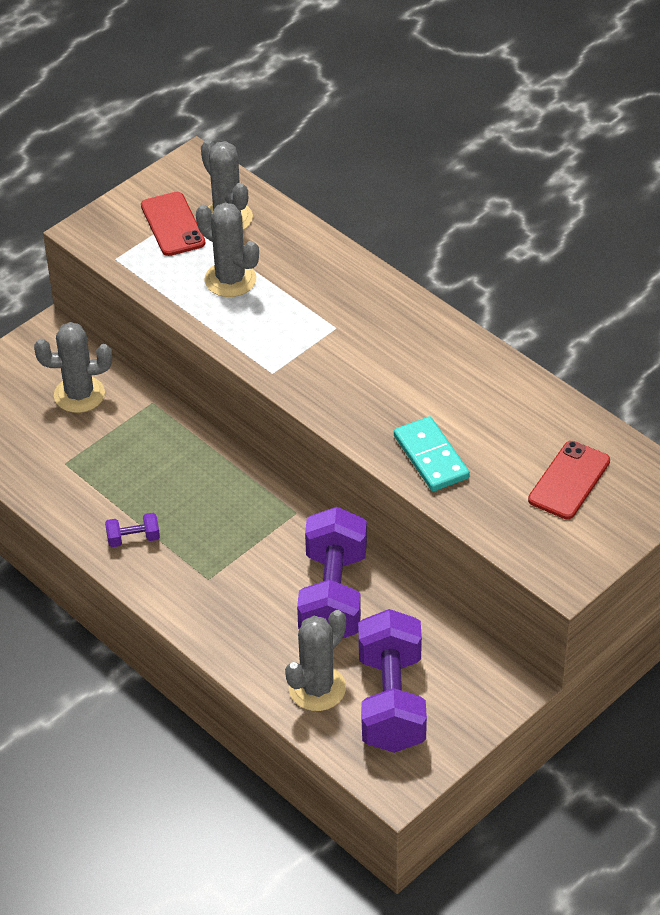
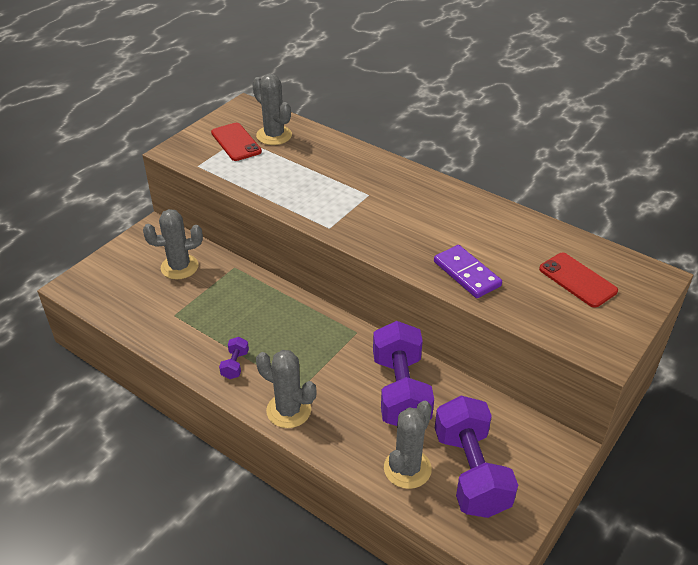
camera: 10 degrees left, 5 degrees down
(133, 539) = (235, 365): purple dumbbell -> purple dumbbell turned 60 degrees counterclockwise
(230, 280) = (284, 171): grey cactus -> grey cactus (288, 410)
(431, 457) = (467, 274): turquoise domino -> purple domino
(569, 480) = (577, 280): red phone -> red phone turned 60 degrees counterclockwise

